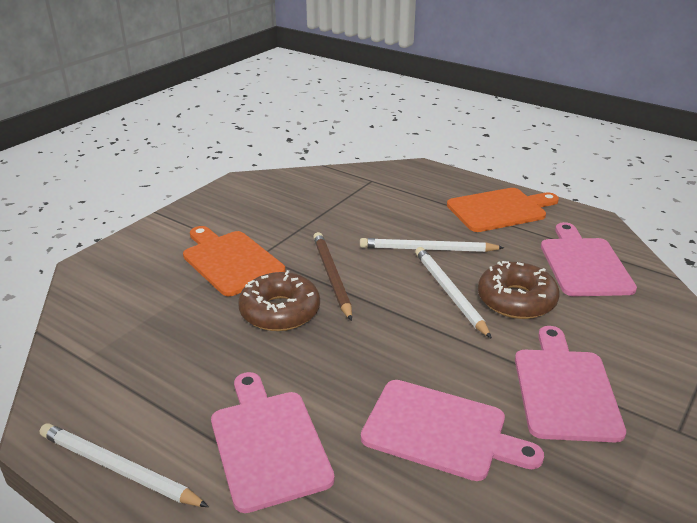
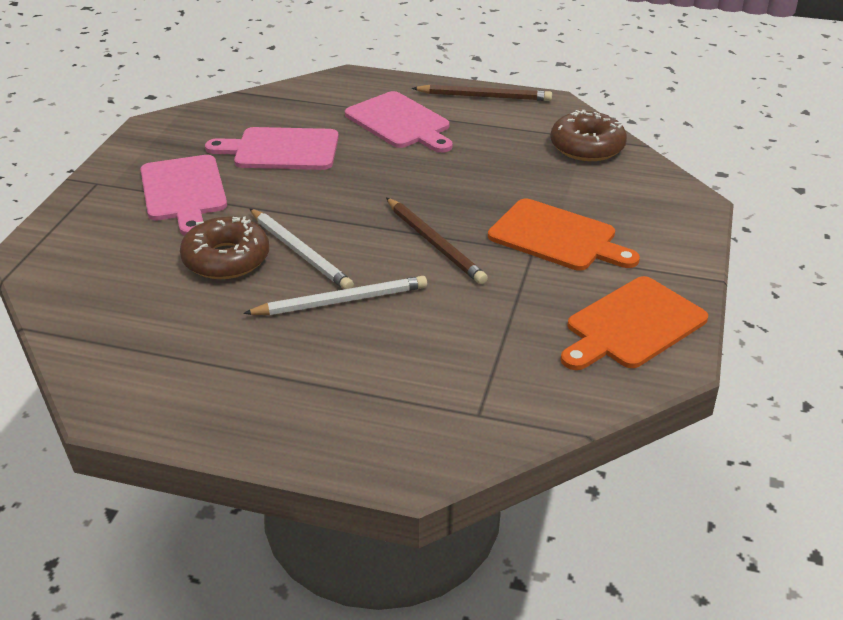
camera: 160 degrees right, 5 degrees up
(118, 469) = (484, 96): white pencil -> brown pencil
(280, 311) = (461, 200): brown donut -> brown donut (587, 147)
(500, 210) = (254, 395): orange cutting board -> orange cutting board (632, 325)
(584, 264) = (140, 322): pink cutting board -> none

